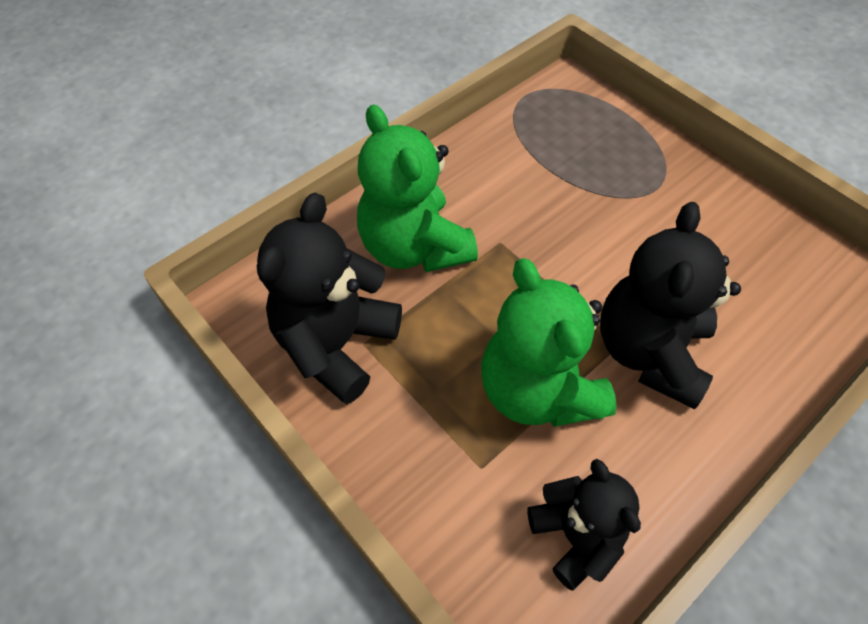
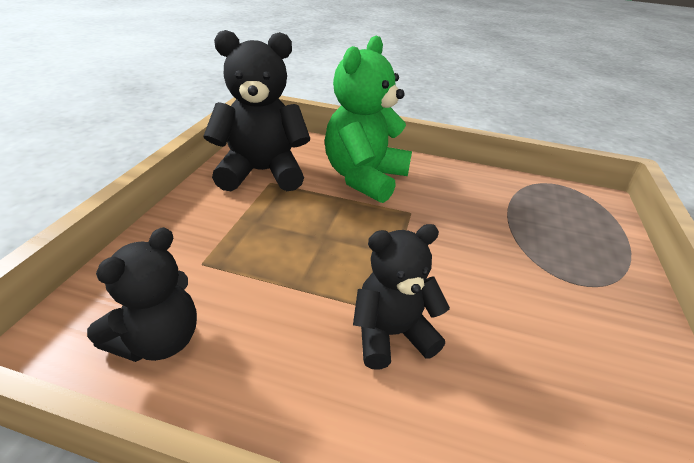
camera: 55 degrees right, 20 degrees down
(537, 390) = (292, 272): green teddy bear -> none
(649, 352) = (391, 334): black teddy bear -> black teddy bear, size x0.64

